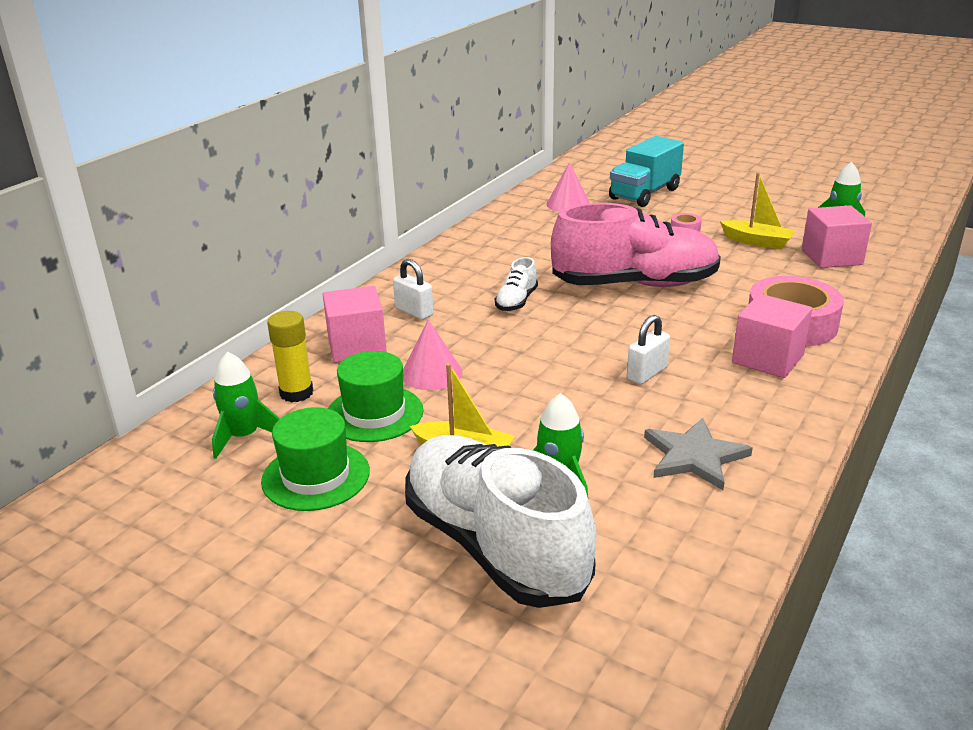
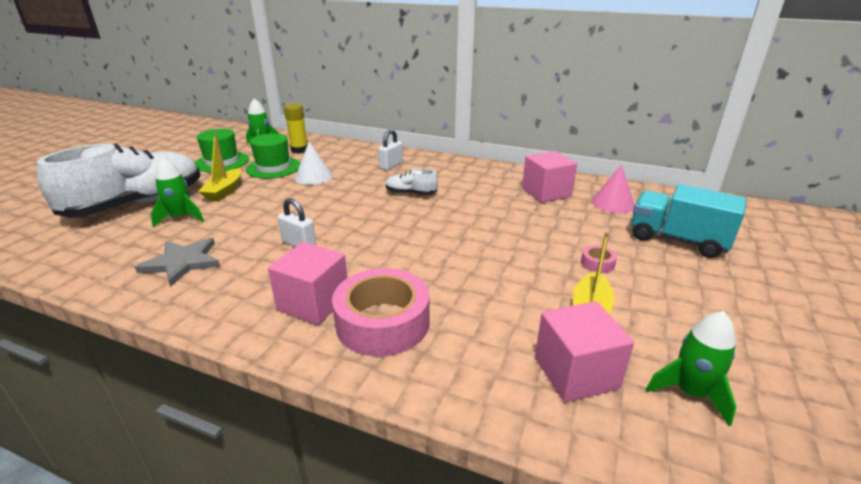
camera: 80 degrees right, 0 degrees up
(357, 346) = (347, 156): pink cube -> pink cube (546, 192)
(431, 373) = (313, 176): pink cone -> white cone
(634, 284) = (452, 237): pink shoe -> none

